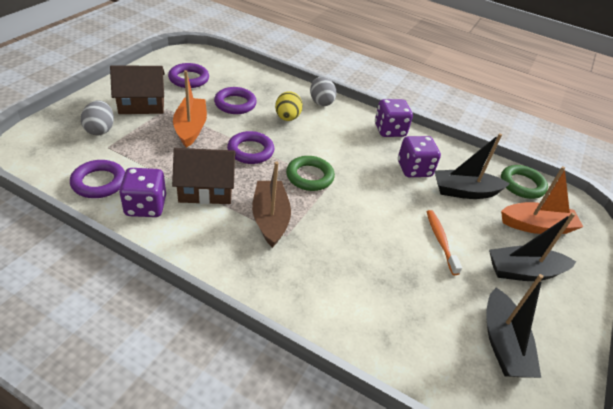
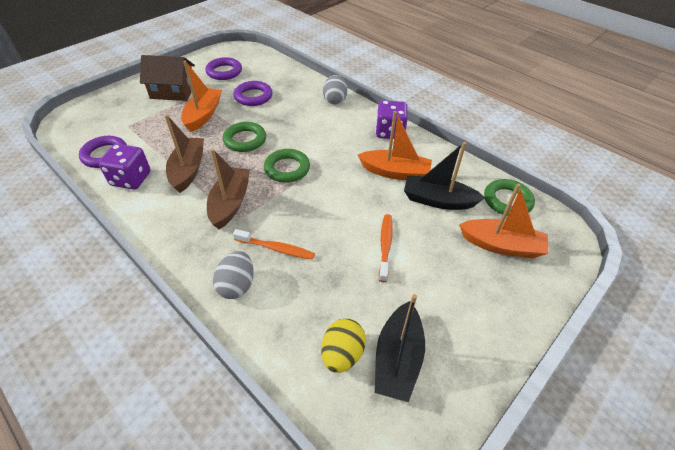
camera: 20 degrees right, 5 degrees up
(100, 130) = (128, 111): grey egg -> grey egg (237, 285)
(206, 189) = (188, 170): brown house -> brown boat
(250, 151) = (245, 140): purple ring -> green ring
(287, 118) = (294, 113): yellow egg -> yellow egg (342, 354)
(341, 258) = (276, 248): none -> orange toothbrush
(414, 169) = (395, 172): purple dice -> orange boat
(523, 271) = (460, 290): black boat -> none

